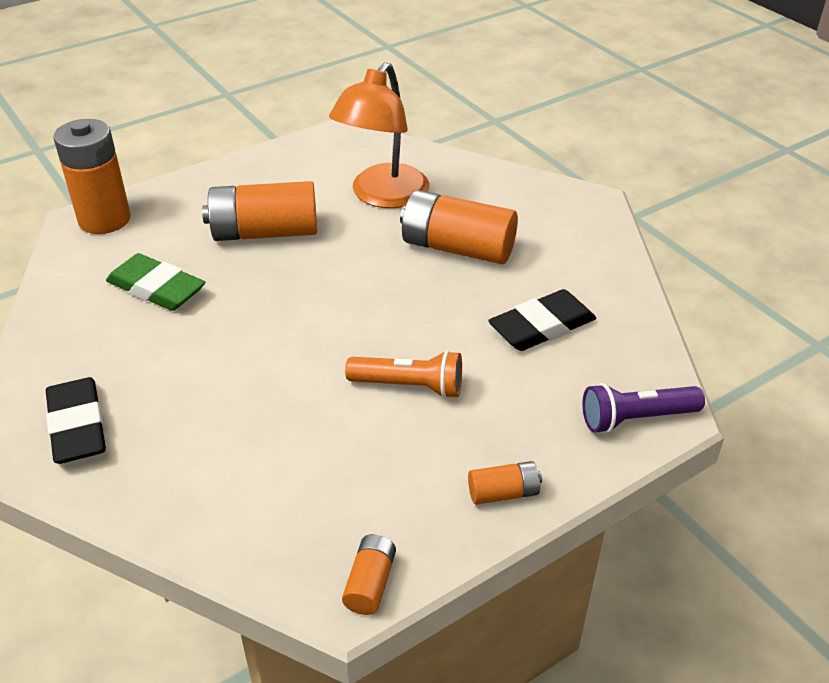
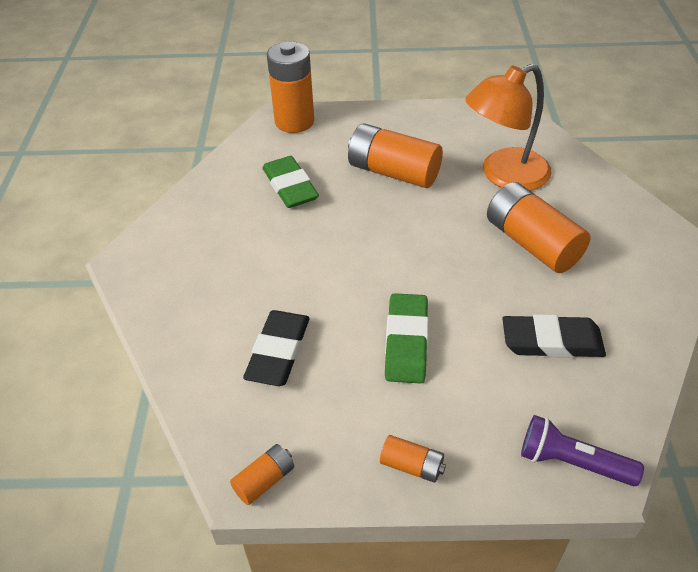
camera: 35 degrees right, 5 degrees up
(77, 426) = (173, 266): black eraser -> black eraser (278, 352)
(409, 386) = (406, 342): orange flashlight -> green eraser

